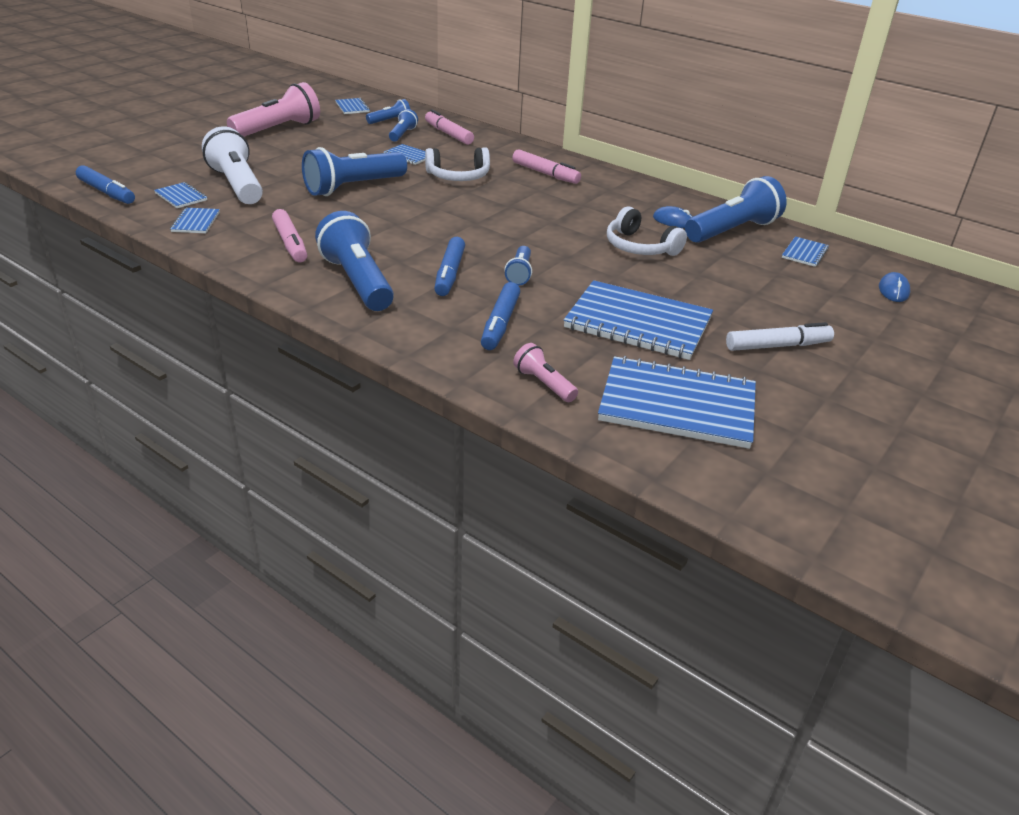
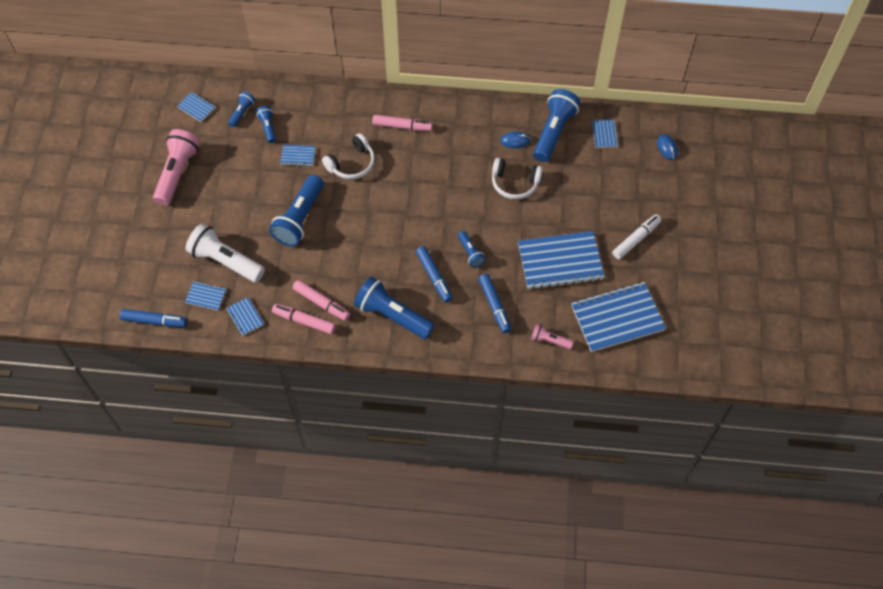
camera: 30 degrees left, 25 degrees up
(448, 134) = (298, 108): pink marker -> pink marker (304, 321)

